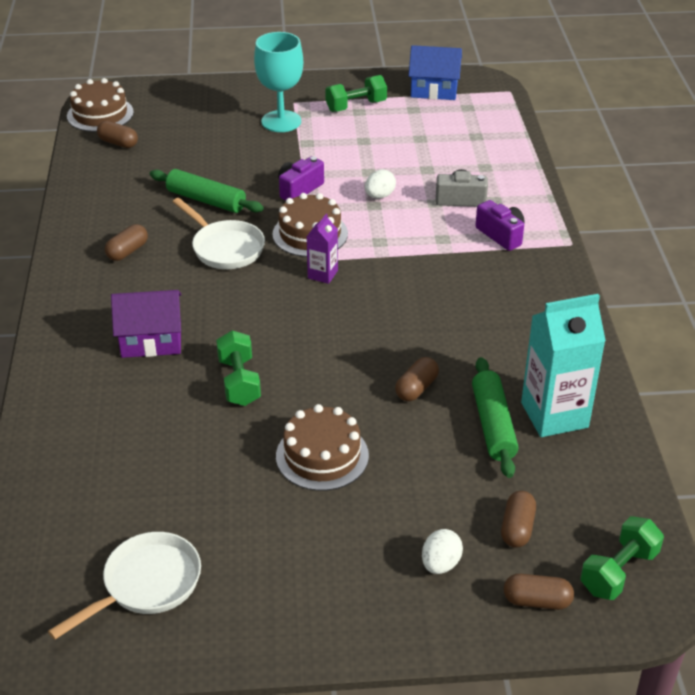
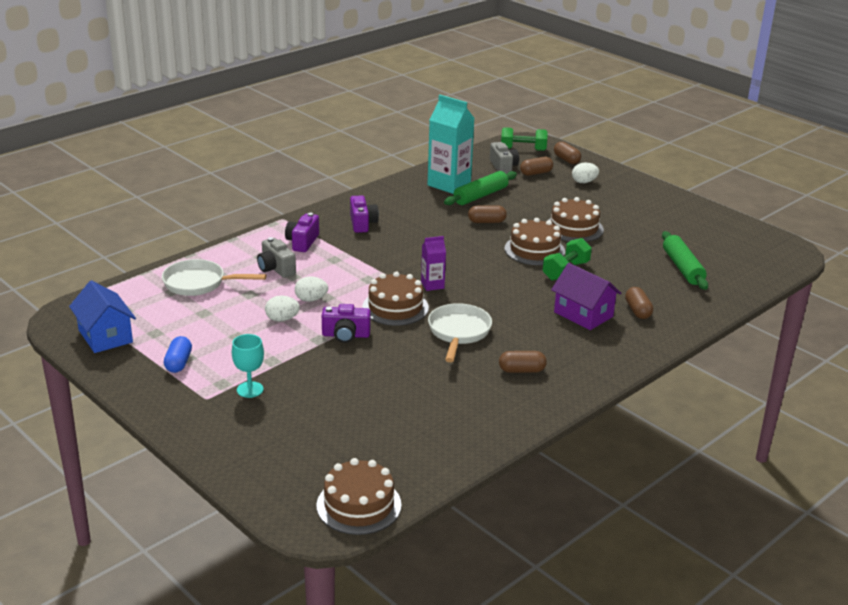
camera: 130 degrees left, 10 degrees down
(118, 143) = (393, 461): brown capsule -> brown capsule (637, 311)
(146, 585) = (716, 237): white pan -> white pan (199, 283)
(206, 200) = (414, 369): green rolling pin -> green rolling pin (682, 268)
(281, 121) = (250, 389): turquoise goblet -> turquoise goblet, size x0.59
(309, 386) = (534, 250): none -> brown cake
(356, 106) = (178, 363): green dumbbell -> blue capsule
(364, 170) = (282, 319): none -> white egg
(507, 292) = (362, 223): none -> purple camera
(569, 505) = (503, 167): none -> grey camera

